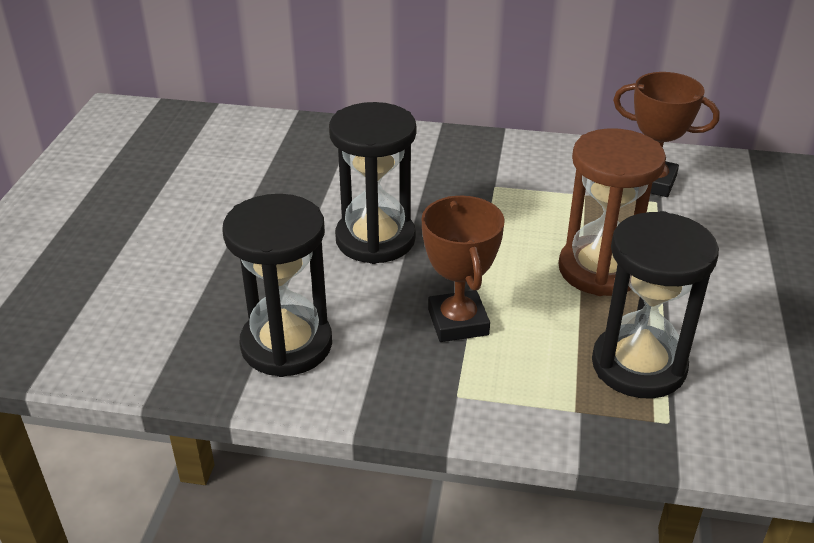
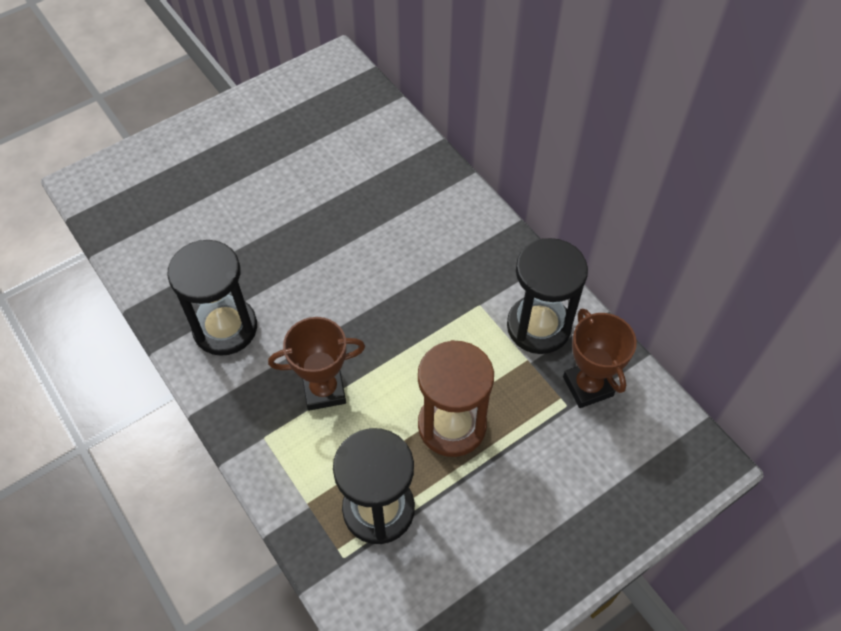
camera: 45 degrees right, 20 degrees up
(375, 239) = (356, 290): black hourglass -> black hourglass (538, 326)
(458, 322) = (324, 390): brown trophy -> brown trophy turned 45 degrees clockwise

